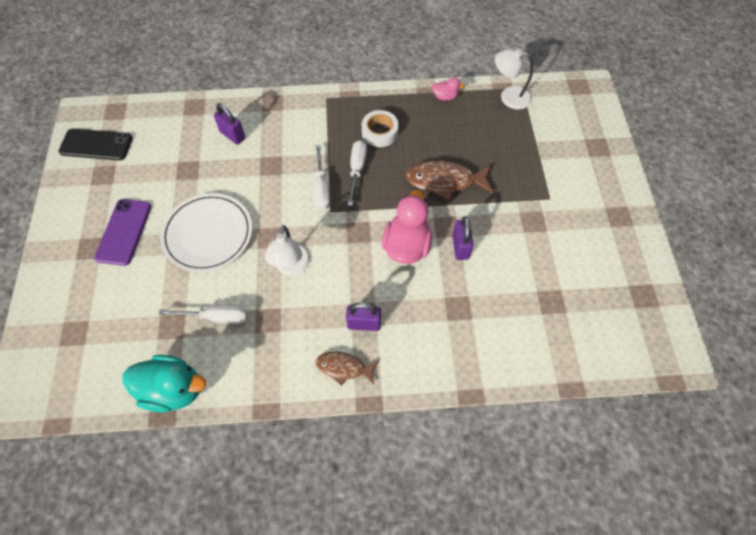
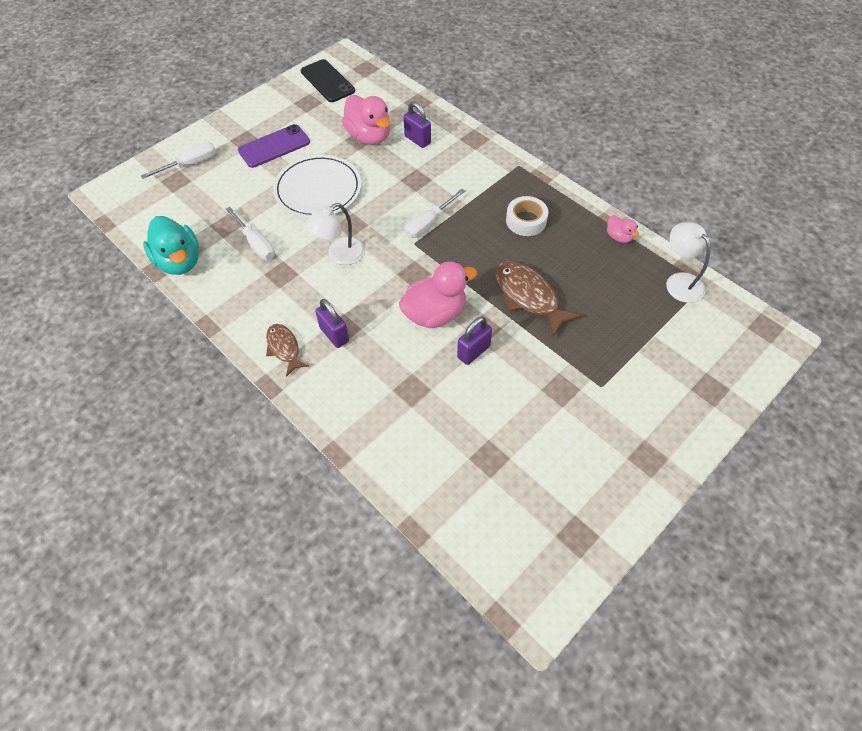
camera: 50 degrees right, 5 degrees down
(192, 162) = (369, 136): none -> pink duck
(232, 135) = (417, 140): purple padlock -> purple padlock turned 45 degrees counterclockwise
(357, 170) = (472, 232): white screwdriver -> white screwdriver (190, 164)

